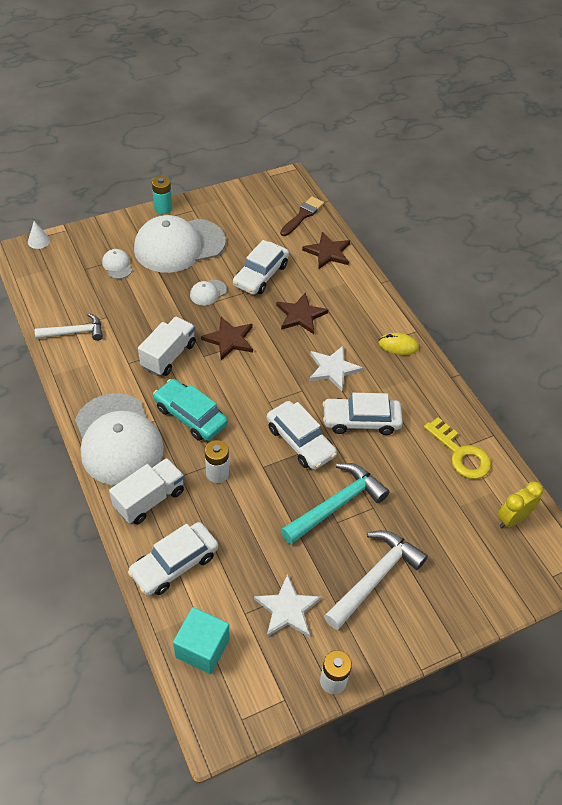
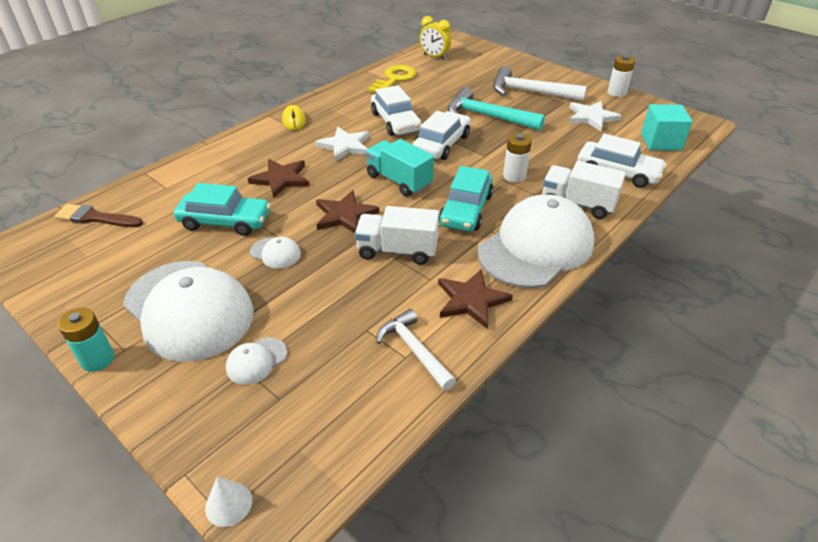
camera: 110 degrees left, 10 degrees down
(256, 387) = (399, 181): none -> turquoise truck
(261, 275) = (225, 221): white car -> turquoise car
(328, 252) = (167, 184): brown star -> brown star (471, 300)

